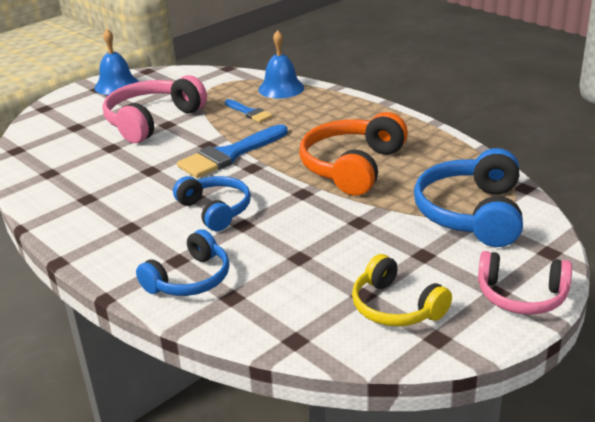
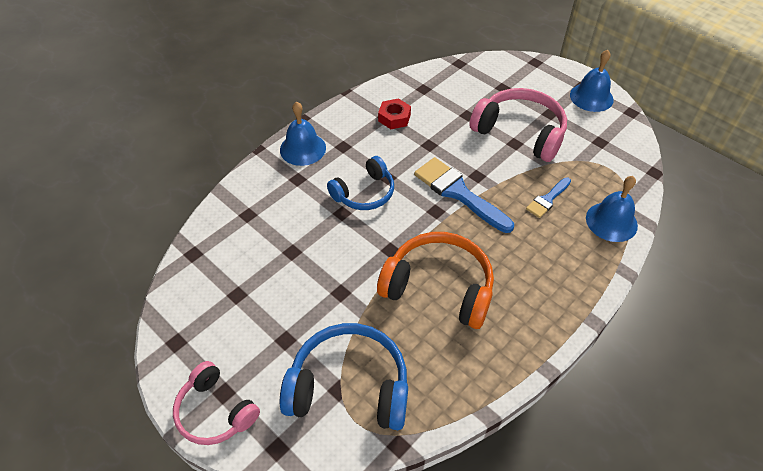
camera: 85 degrees right, 20 degrees up
(93, 192) = (394, 118): none -> red nut
(121, 258) = (303, 149): none -> blue bell
(190, 279) = (272, 189): blue headphones -> none
(395, 307) = (217, 316): yellow headphones -> none
(521, 296) = (215, 412): pink headphones -> pink headphones turned 60 degrees counterclockwise

